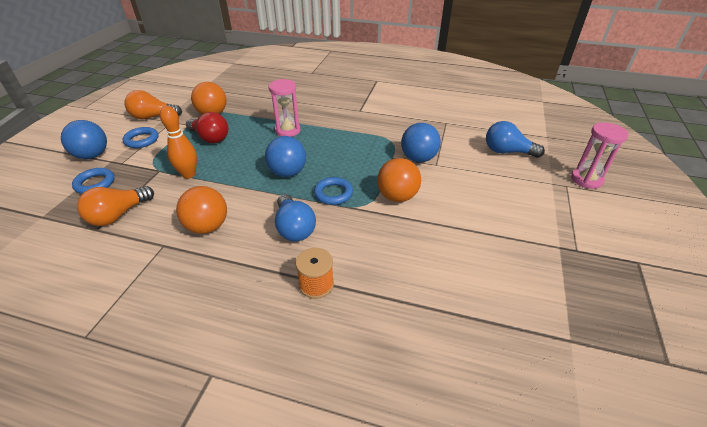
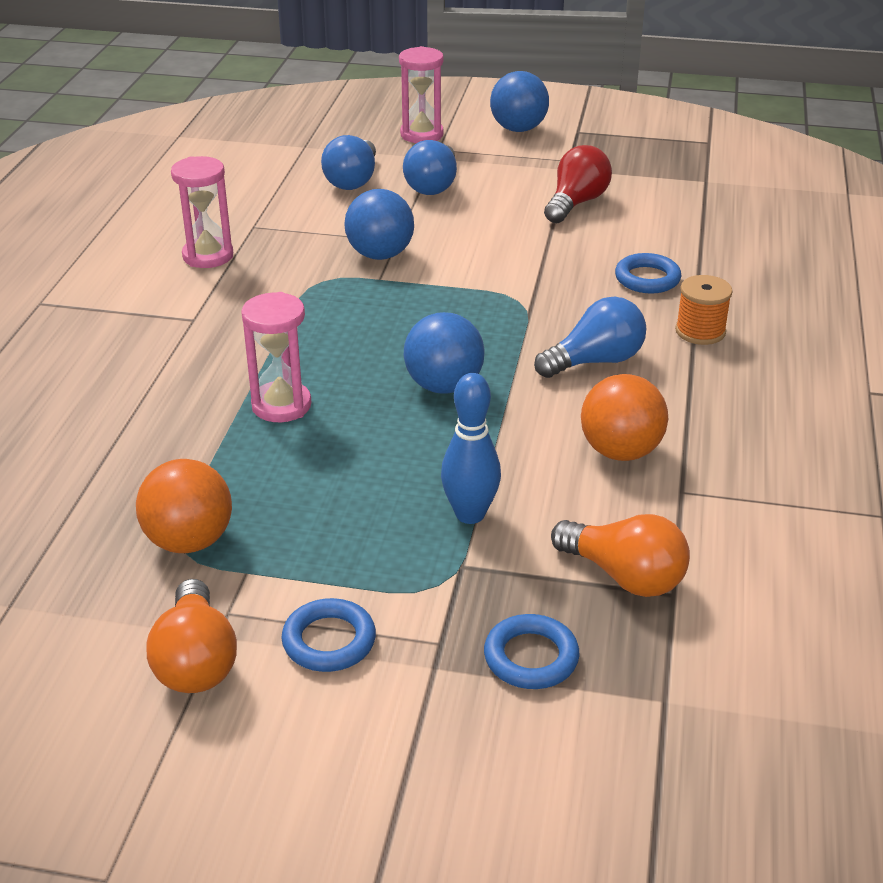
camera: 95 degrees left, 5 degrees down
(92, 155) = (412, 715): blue ball -> blue ball (518, 129)
(188, 174) = (470, 514): orange bowling pin -> blue bowling pin
(210, 138) = (316, 517): red light bulb -> red light bulb (576, 203)
(333, 193) = (497, 332): blue ring -> blue ring (647, 279)
(397, 196) = (492, 274): orange ball -> none
(415, 112) = (208, 256): none -> pink hourglass
(509, 180) = (433, 185): none -> blue light bulb

